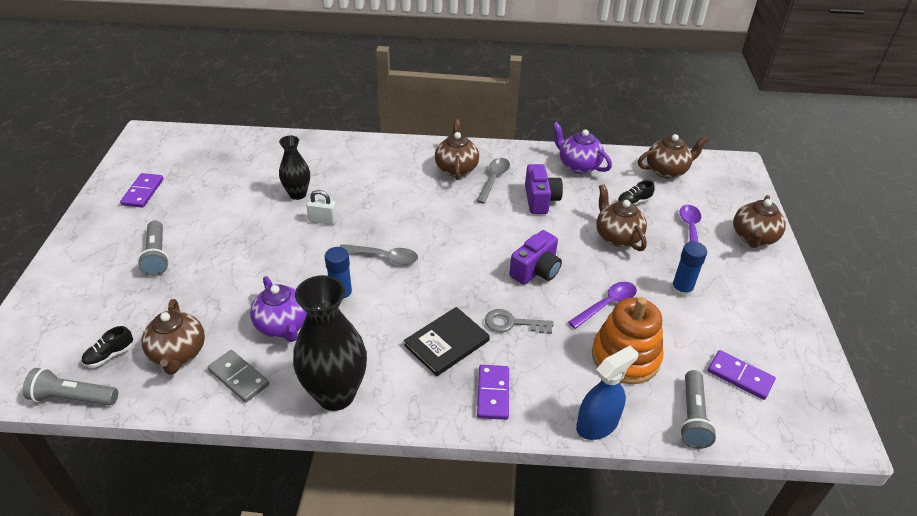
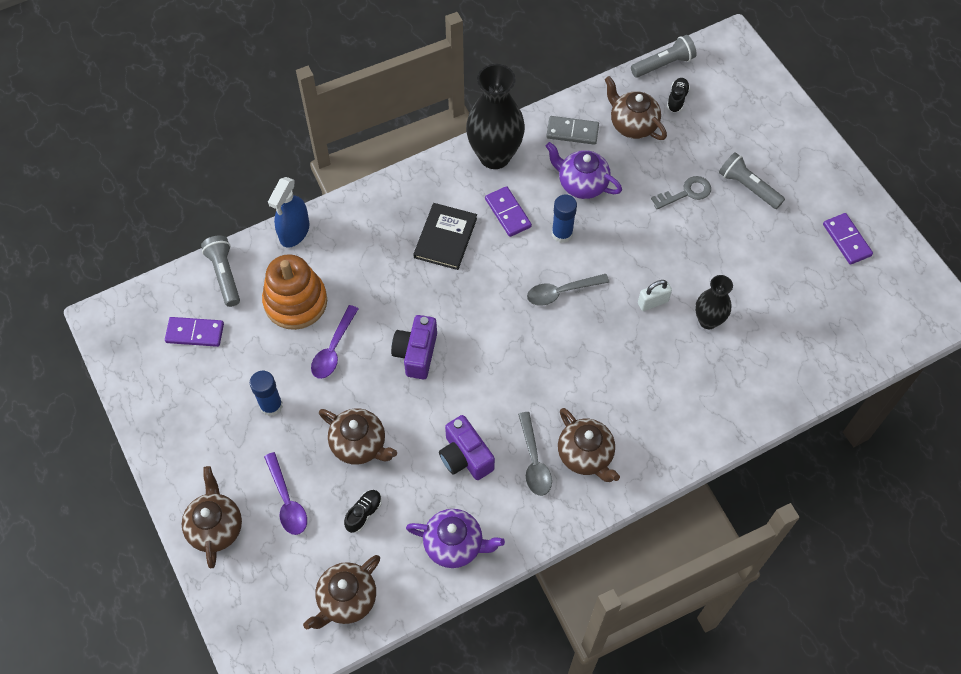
camera: 150 degrees right, 20 degrees up
(493, 393) = (383, 215): purple domino -> purple domino (508, 213)
(512, 323) = (404, 284): grey key -> grey key (686, 193)

